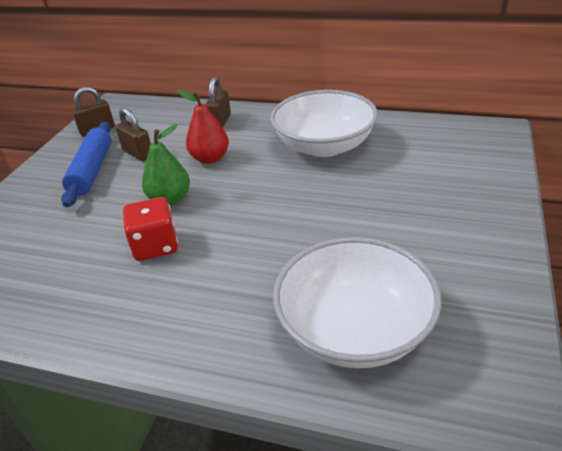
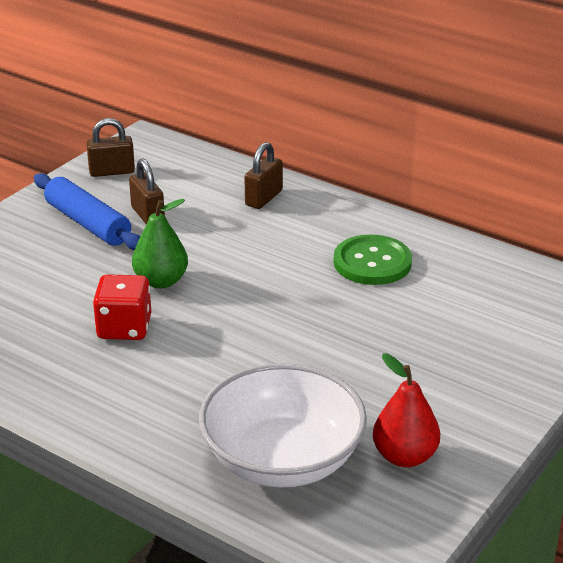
camera: 15 degrees right, 5 degrees down
(92, 170) = (87, 223): blue rolling pin -> blue rolling pin turned 60 degrees counterclockwise
(210, 158) = (228, 243): red pear -> red pear (404, 456)
(324, 146) = (372, 262): white bowl -> green button

